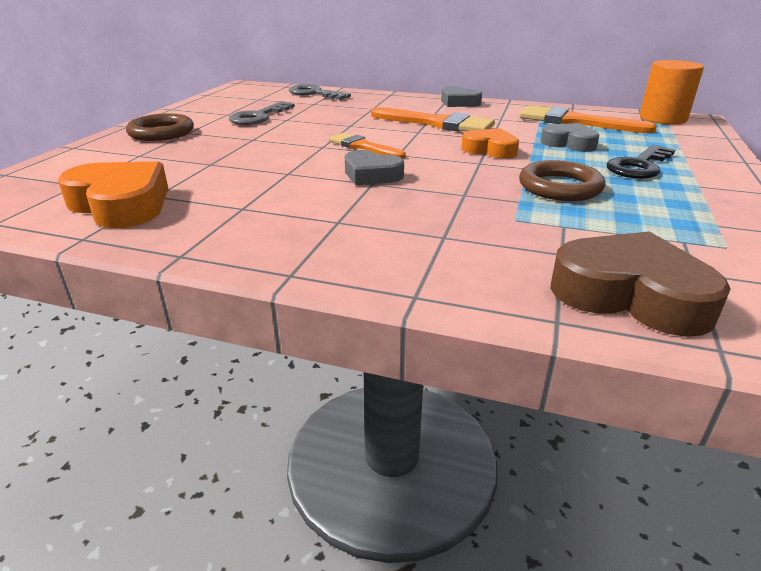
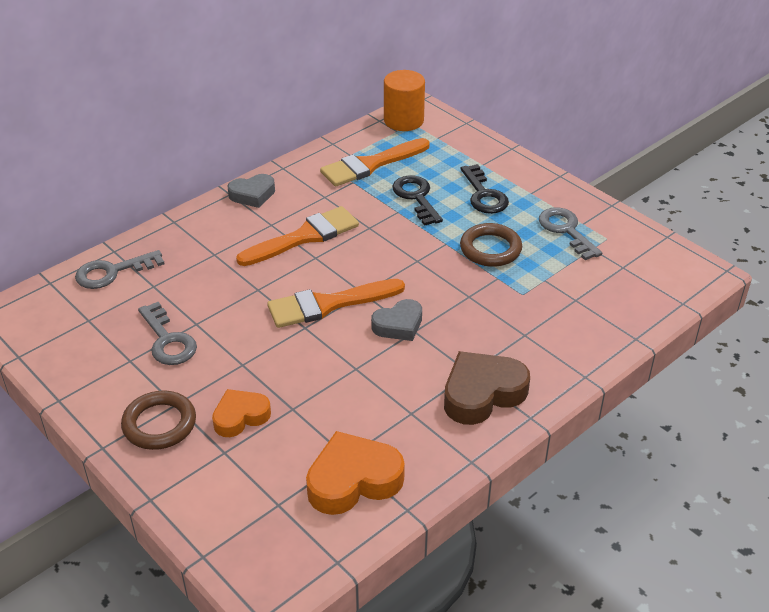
camera: 60 degrees left, 10 degrees up
(363, 147) = (328, 304): orange brush -> orange brush, size x1.60
(490, 150) = (396, 242): orange heart -> orange heart (240, 416)
(569, 143) = (416, 197): grey heart -> black key
(630, 295) = (629, 301): brown heart -> brown heart (482, 393)
(680, 218) = (566, 230): none -> grey key

